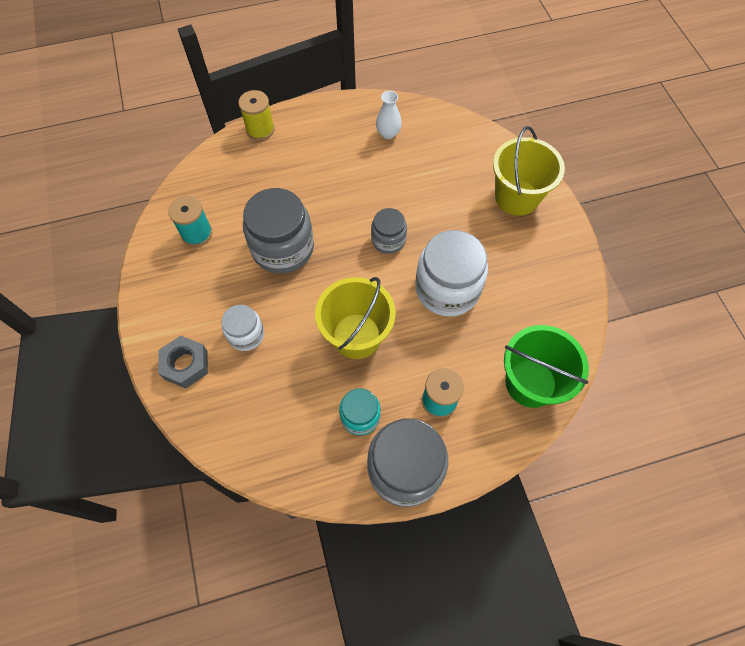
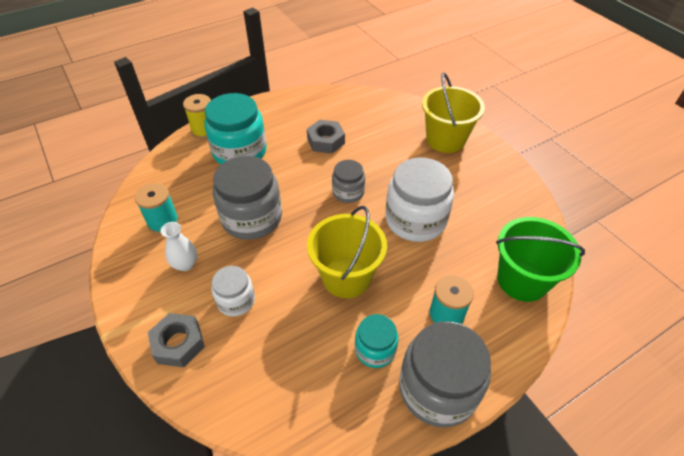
camera: 15 degrees left, 15 degrees down
(290, 165) = (240, 151): none -> turquoise jar
(384, 170) = (326, 141): none -> grey nut
(388, 133) = (319, 114): white vase -> white vase (185, 264)

